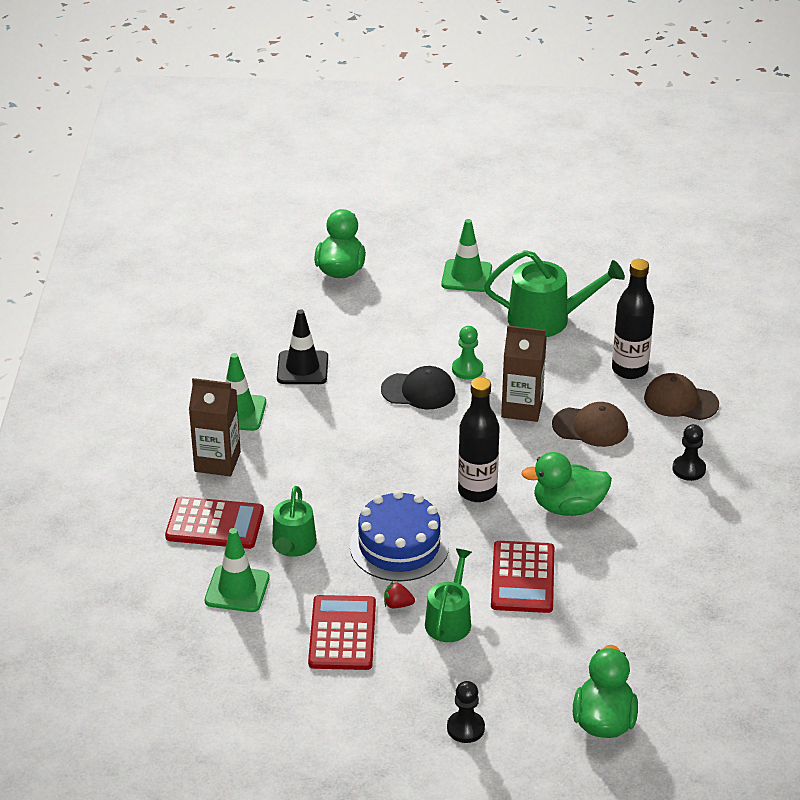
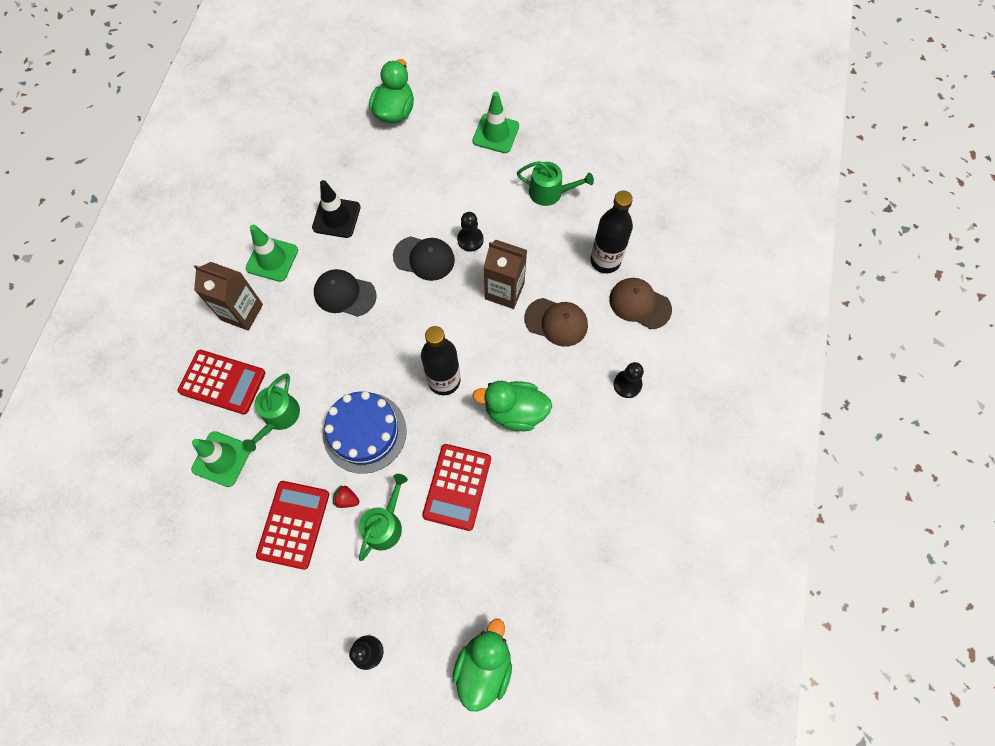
camera: 10 degrees right, 30 degrees up
(335, 432) = (344, 294): none -> black cap
(467, 369) = (470, 240): green pawn -> black pawn
(546, 319) = (550, 192): green watering can -> green watering can, size x0.65

